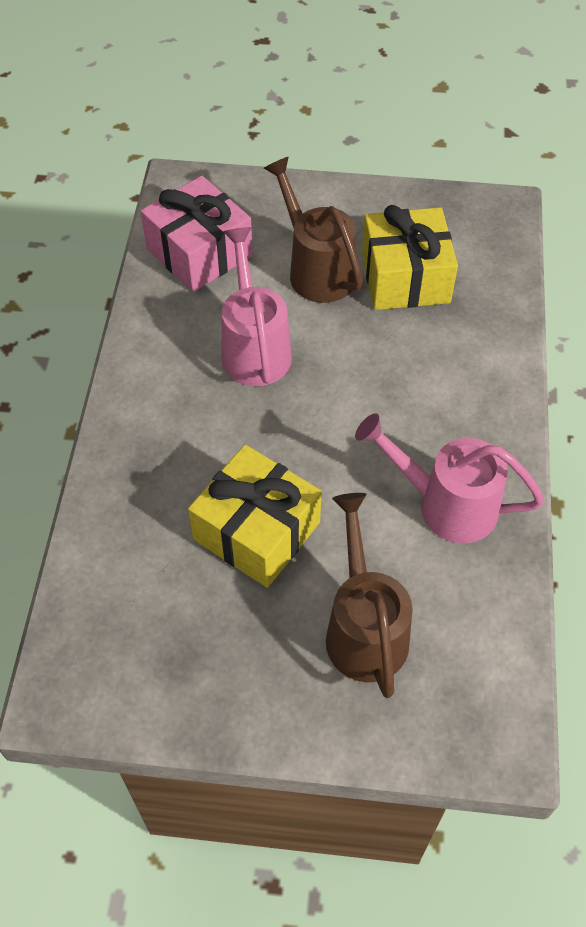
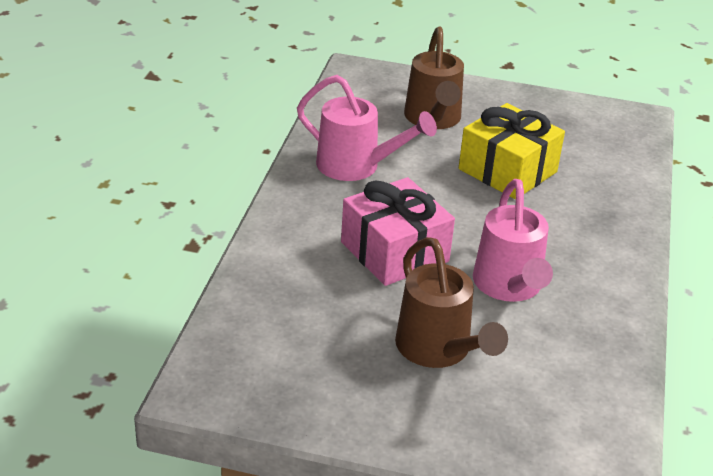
camera: 175 degrees left, 20 degrees down
(199, 252) = (573, 386): pink gift -> pink gift (394, 252)
(405, 277) = (341, 330): yellow gift -> none

